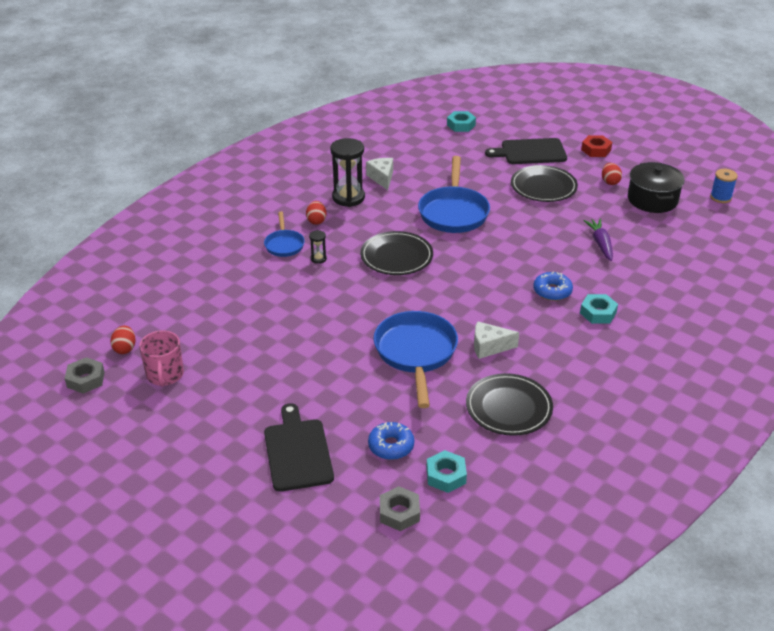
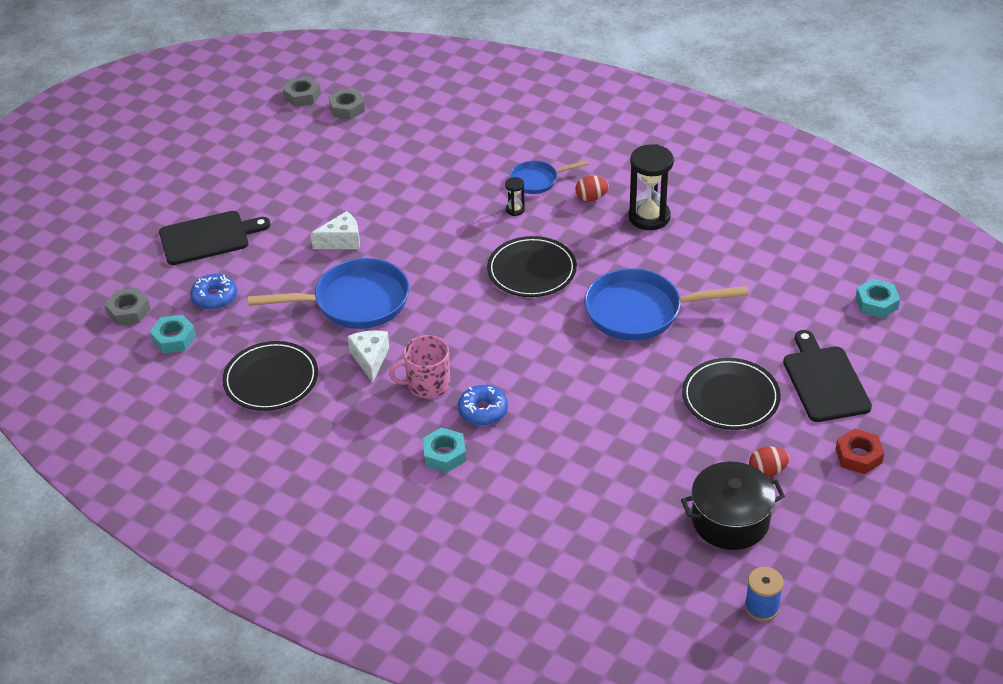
camera: 85 degrees right, 5 degrees up
(125, 348) = (347, 108): red egg -> grey nut
(165, 375) = (311, 139): pink mug -> pink mug (427, 384)
(382, 178) = (704, 240): white cheese -> white cheese (342, 241)
(600, 244) = (599, 458): purple carrot -> none

